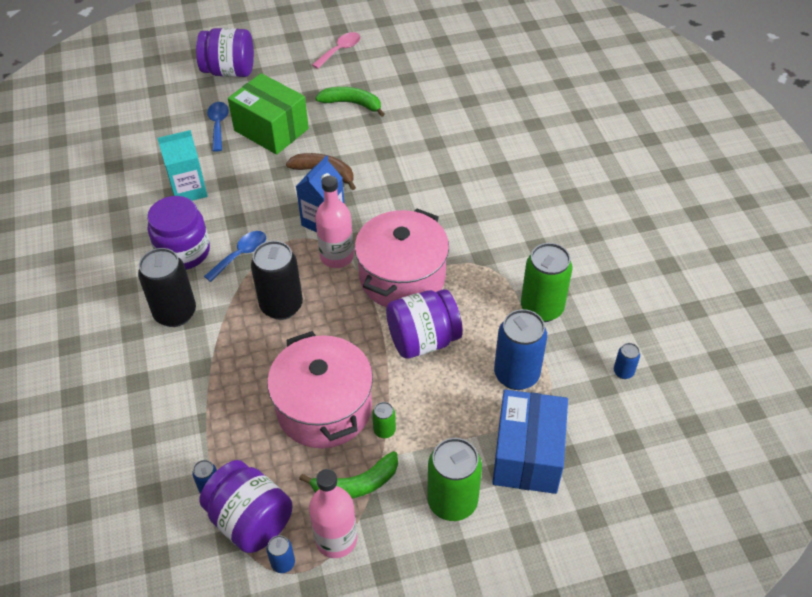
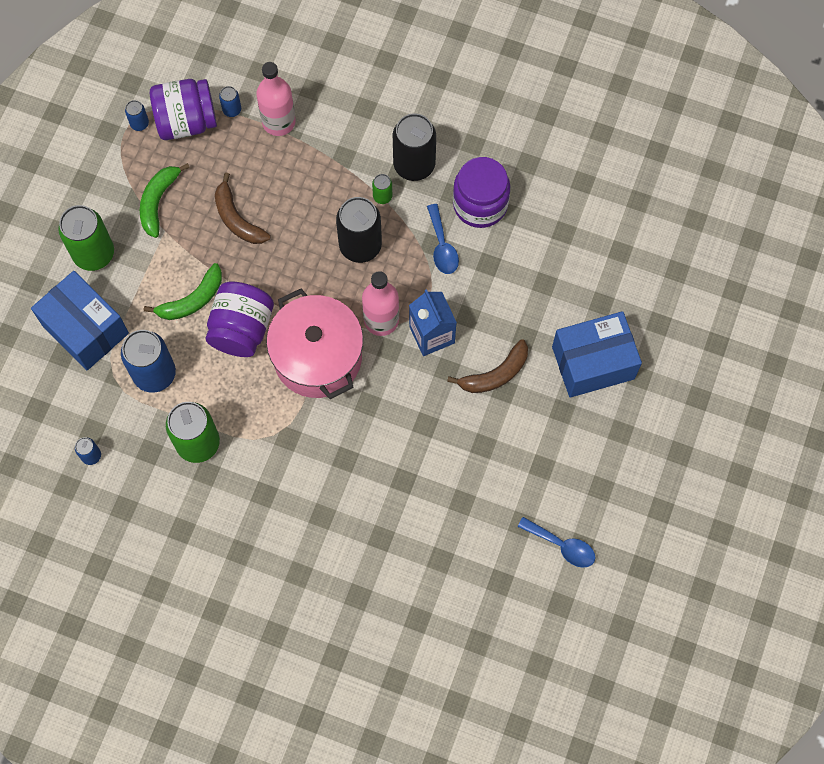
camera: 125 degrees right, 20 degrees up
(189, 190) = (557, 246): turquoise carton -> none
(218, 125) = (635, 319): blue spoon -> blue spoon (562, 546)
(229, 71) = (719, 375): purple jar -> none
(271, 129) = (593, 363): green box -> blue box
(324, 408) = (237, 219): pink pot -> brown banana
(336, 539) = (129, 164): pink bottle -> pink bottle (278, 122)
(340, 50) = (678, 507): pink spoon -> none
(352, 104) = (578, 462): green banana -> green banana (192, 300)
(384, 430) = (185, 247): green can -> green can (382, 196)

